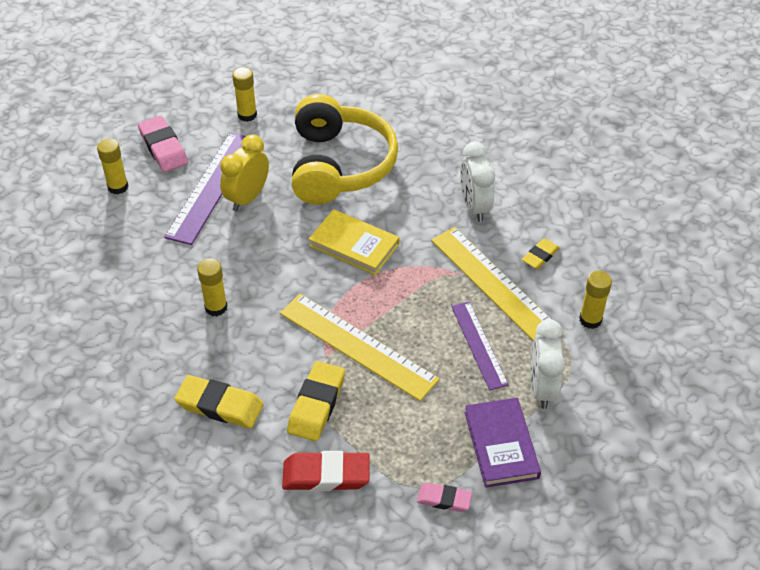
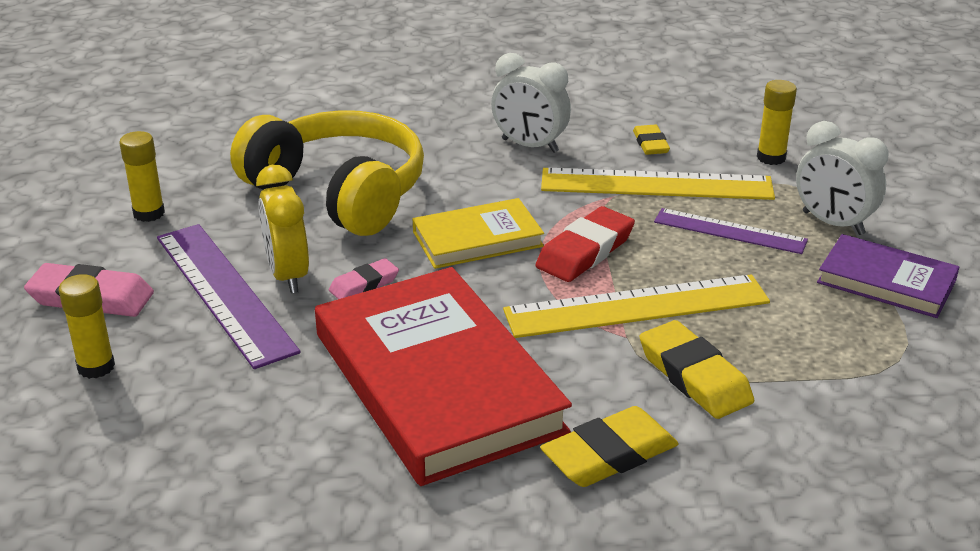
camera: 50 degrees left, 15 degrees down
(216, 307) = (437, 382): yellow glue stick -> red book
(326, 475) = (814, 420): red eraser -> red eraser (585, 251)
(444, 499) = (930, 352): pink eraser -> pink eraser (364, 285)

